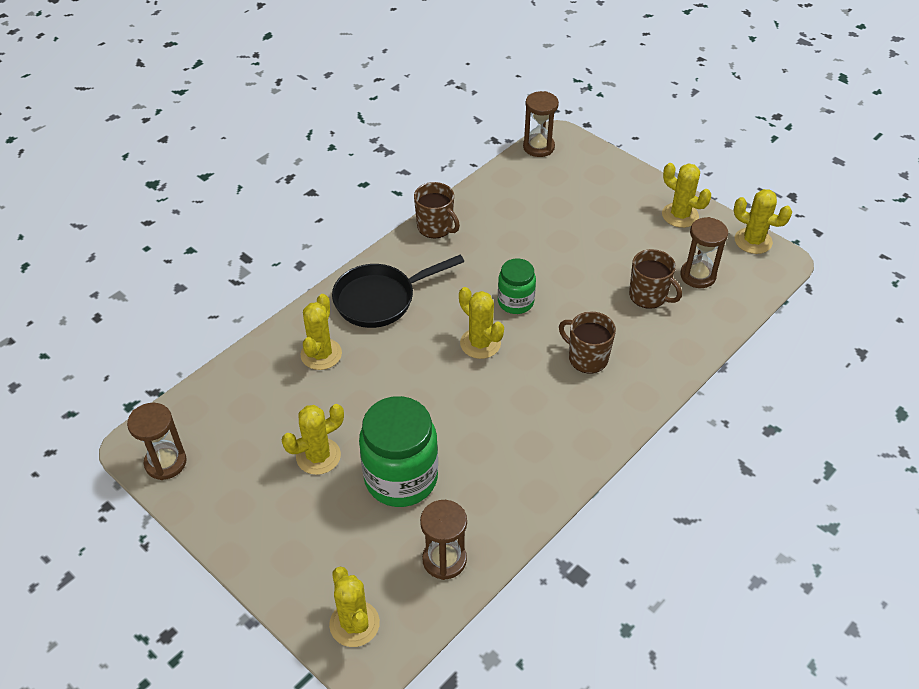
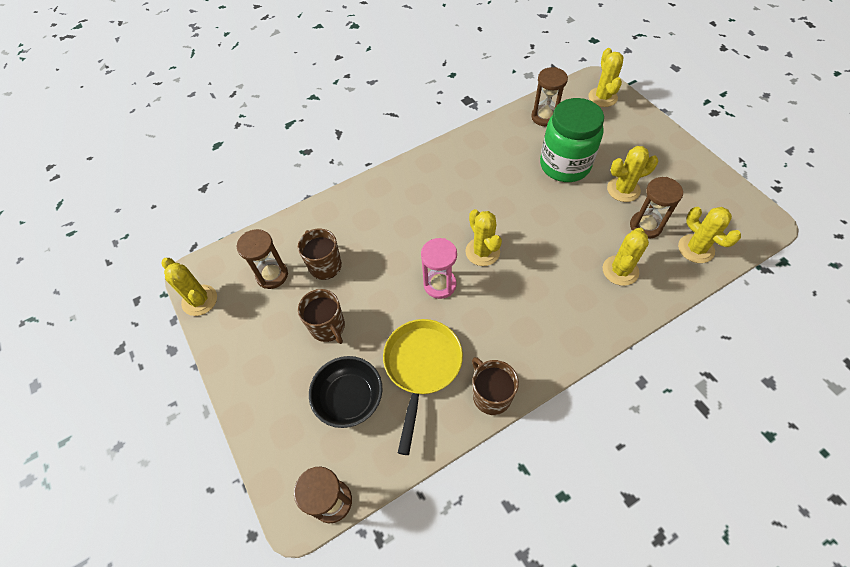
camera: 160 degrees left, 10 degrees up
(165, 462) = (740, 207): brown hourglass -> brown hourglass (645, 226)
(380, 299) = (562, 315): black pan -> none
(505, 234) = (421, 367): none -> yellow pan
(515, 302) = (440, 284): green jar -> pink hourglass
(559, 202) = (349, 398): none -> black bowl
(587, 358) = (402, 222): brown mug -> brown mug (328, 327)
(680, 215) = (241, 347): yellow cactus -> yellow cactus (696, 249)

